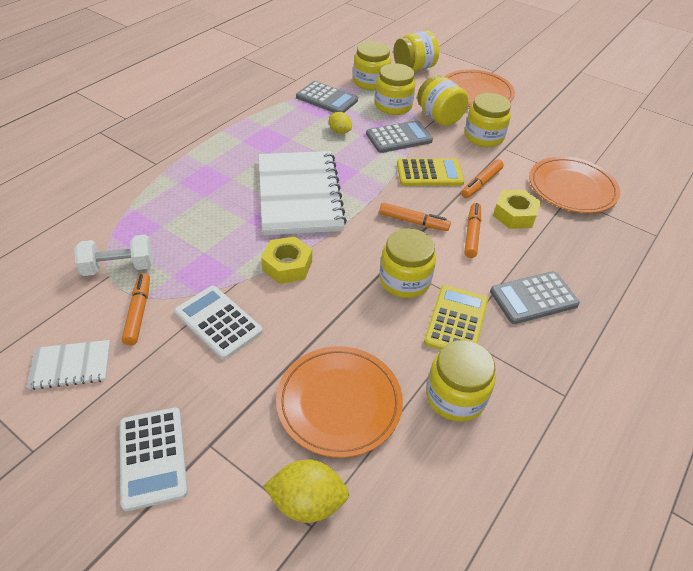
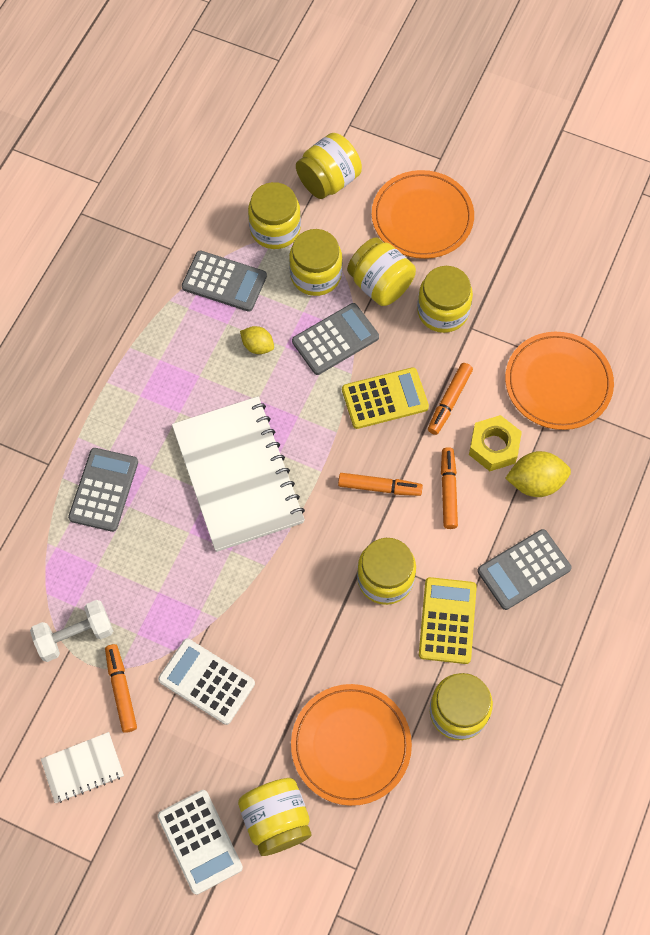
camera: 10 degrees left, 20 degrees up
(190, 184) = (104, 490): none -> grey calculator
(240, 455) = (276, 820): none -> yellow jar
(287, 266) = (255, 589): yellow nut -> none
(307, 502) = (347, 849): yellow lemon -> yellow lemon (535, 482)

